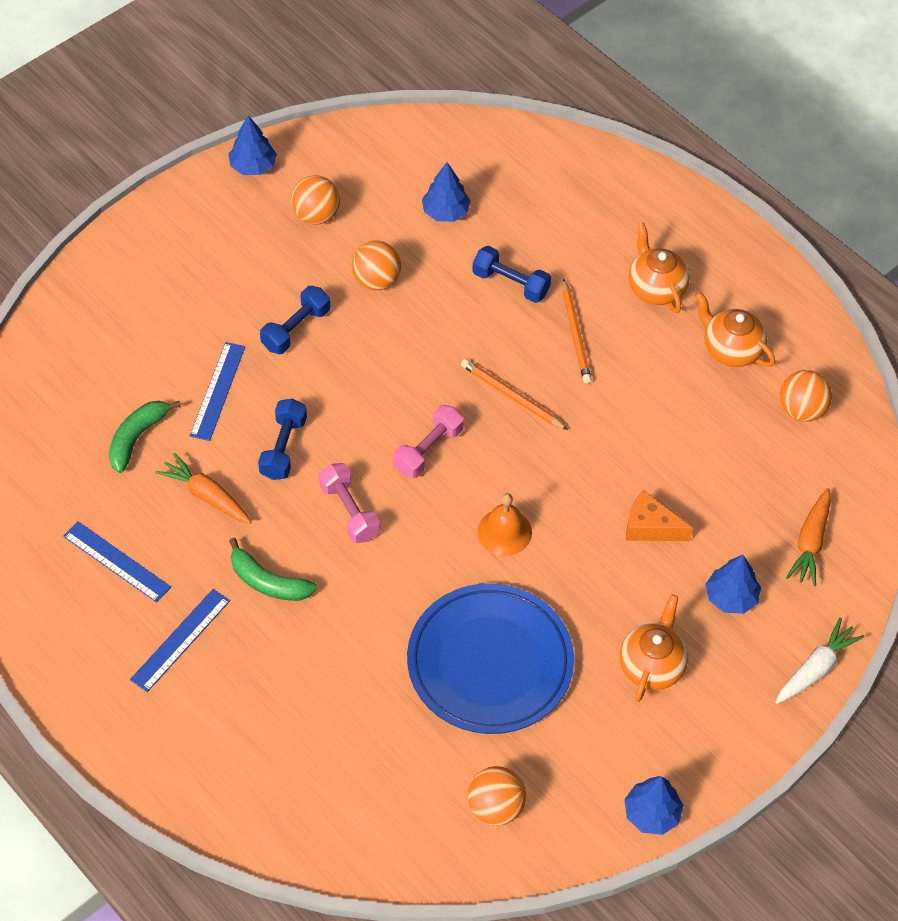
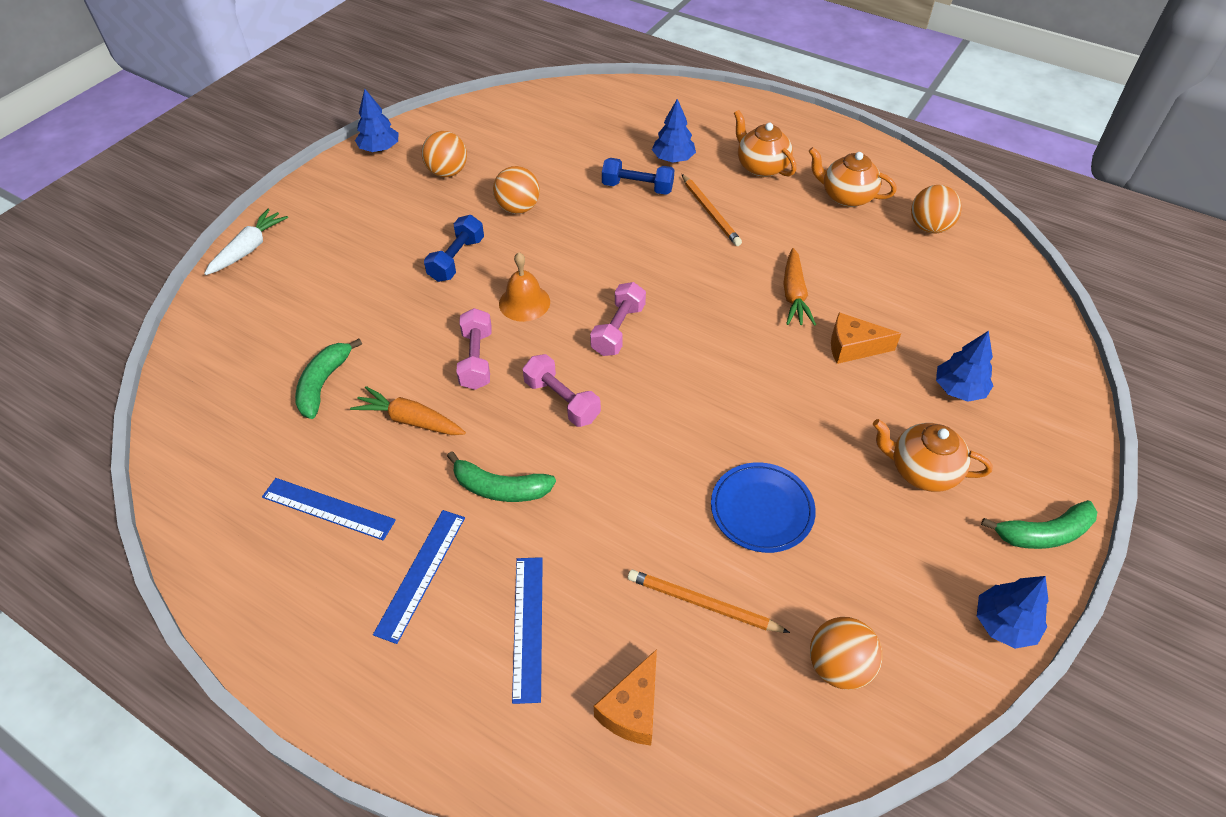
camera: 15 degrees left, 5 degrees down
(217, 391) = (396, 325): blue ruler -> blue ruler (528, 627)
(283, 448) = (476, 359): blue dumbbell -> pink dumbbell
(317, 793) = (632, 709): none -> orange cheese
(446, 212) = (560, 149): blue tree -> blue tree (673, 159)
(490, 662) = (761, 509): blue plate -> blue plate, size x0.57
(504, 532) = (720, 383): orange bell -> orange bell (524, 302)
(511, 396) = (676, 270): orange pencil -> orange pencil (703, 604)
(652, 665) = (921, 470): orange teapot -> orange teapot turned 75 degrees counterclockwise
(731, 750) = (1043, 533): none -> green banana
(810, 542) = (1000, 326): orange carrot -> orange carrot (794, 295)
(815, 668) = (1072, 433): white carrot -> white carrot (249, 249)

